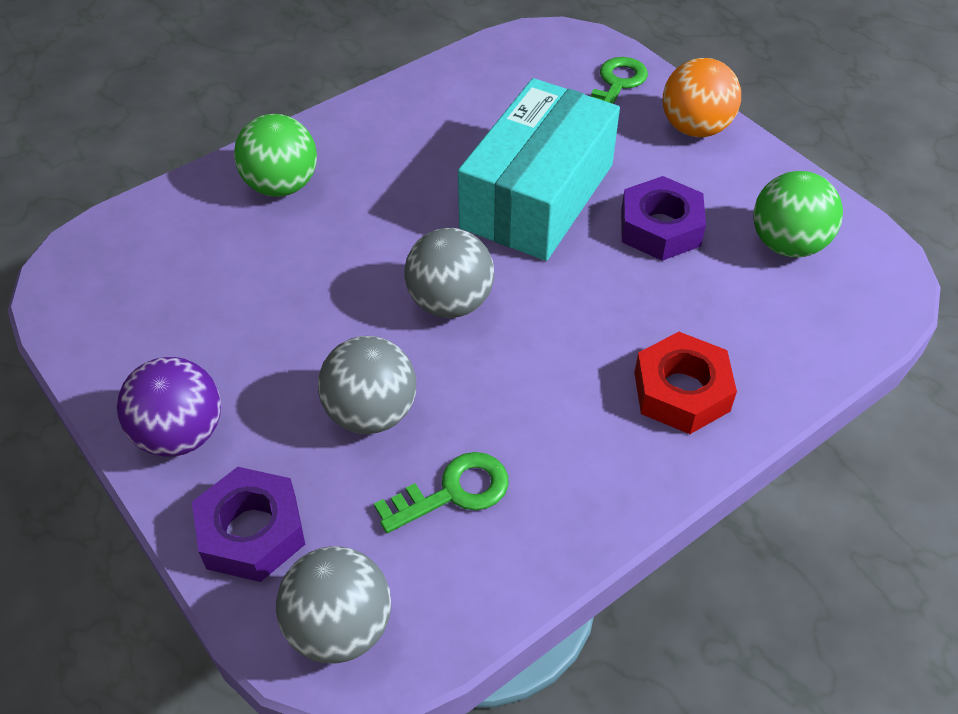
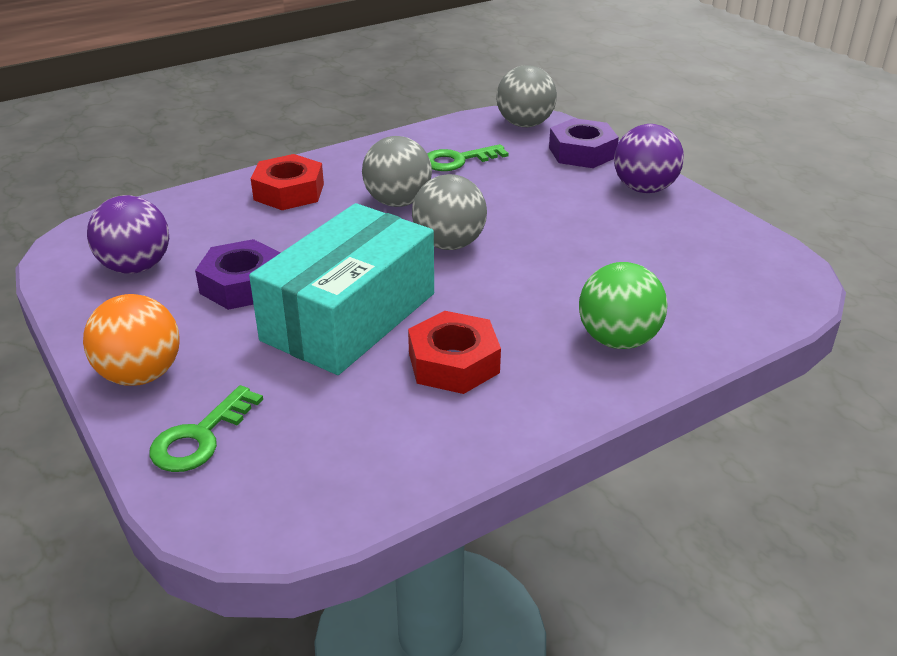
camera: 175 degrees left, 15 degrees down
(371, 413) = (512, 192): grey ball -> grey ball (398, 202)
(432, 154) = (453, 363): none -> red nut
(787, 244) = (136, 267): green ball -> purple ball

